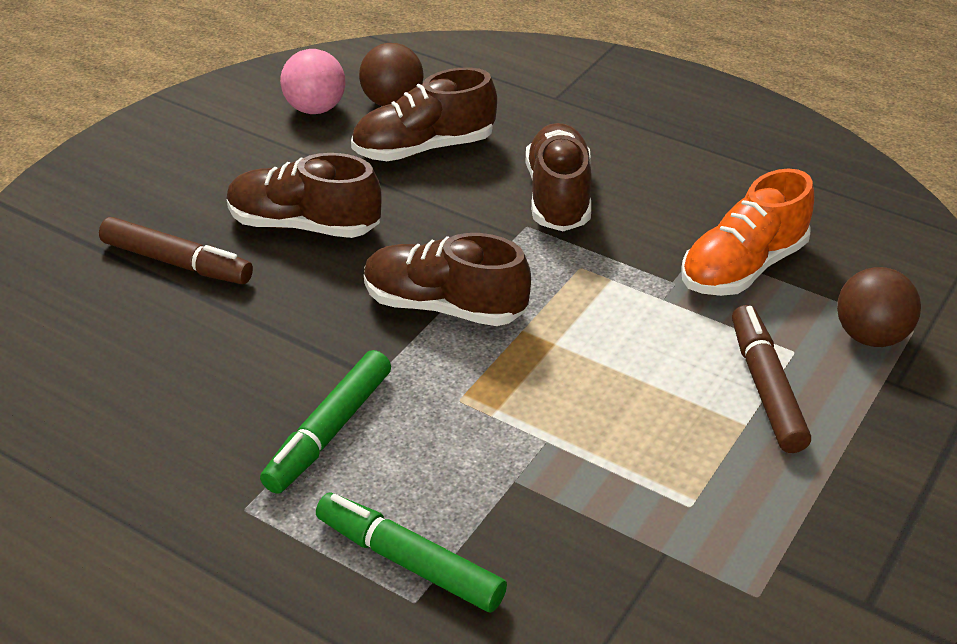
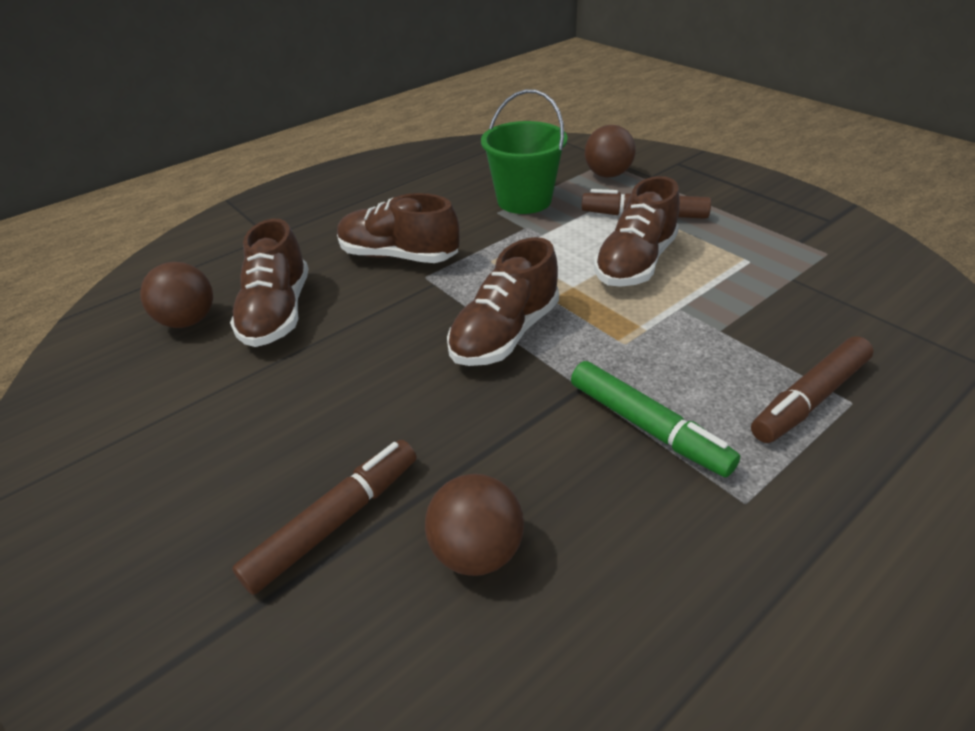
camera: 70 degrees left, 0 degrees up
(161, 345) = (477, 551): none -> brown ball
(304, 225) = (337, 406): brown shoe -> brown shoe (635, 263)
(315, 109) = (147, 373): pink ball -> none
(409, 562) = (810, 398): green marker -> brown marker
(743, 267) = (524, 200): orange shoe -> green bucket

